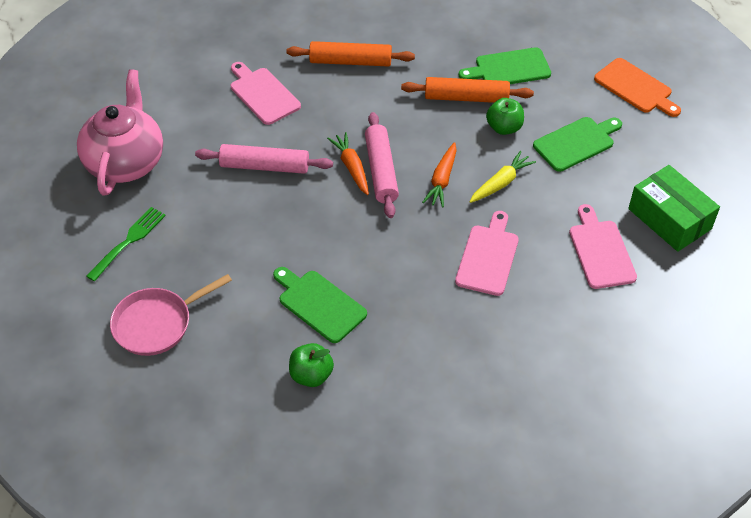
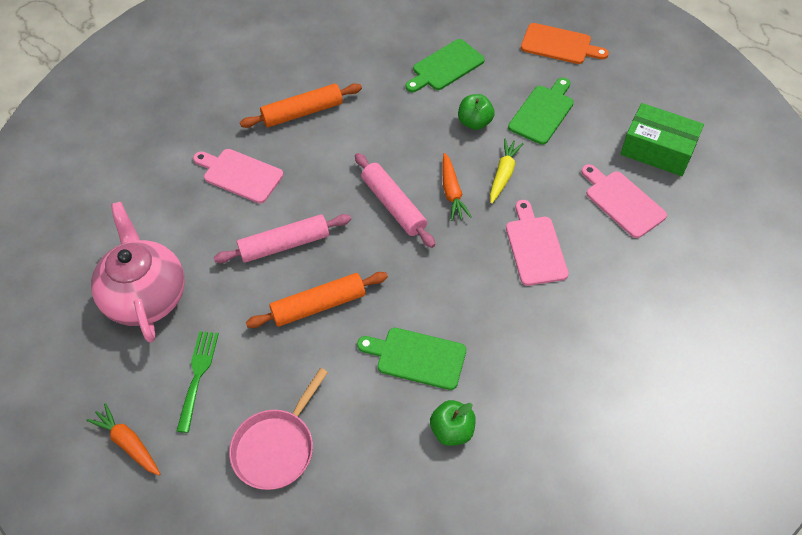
camera: 25 degrees left, 5 degrees up
(351, 167) = (365, 213): orange carrot -> orange carrot (128, 443)
(466, 98) = (426, 107): orange rolling pin -> orange rolling pin (319, 305)

